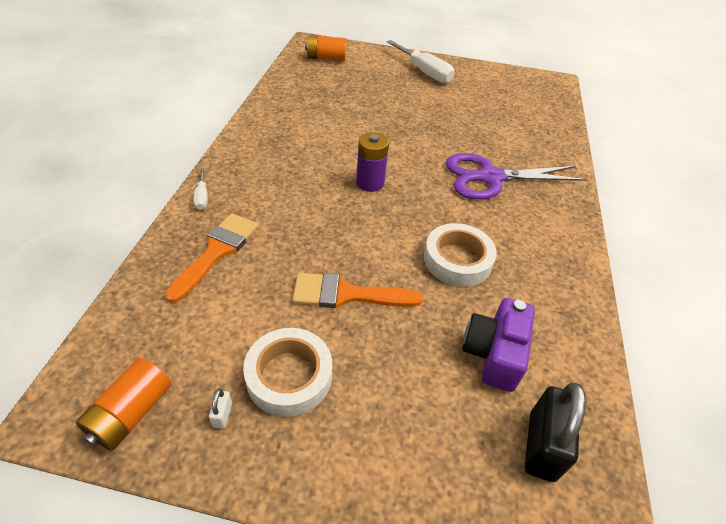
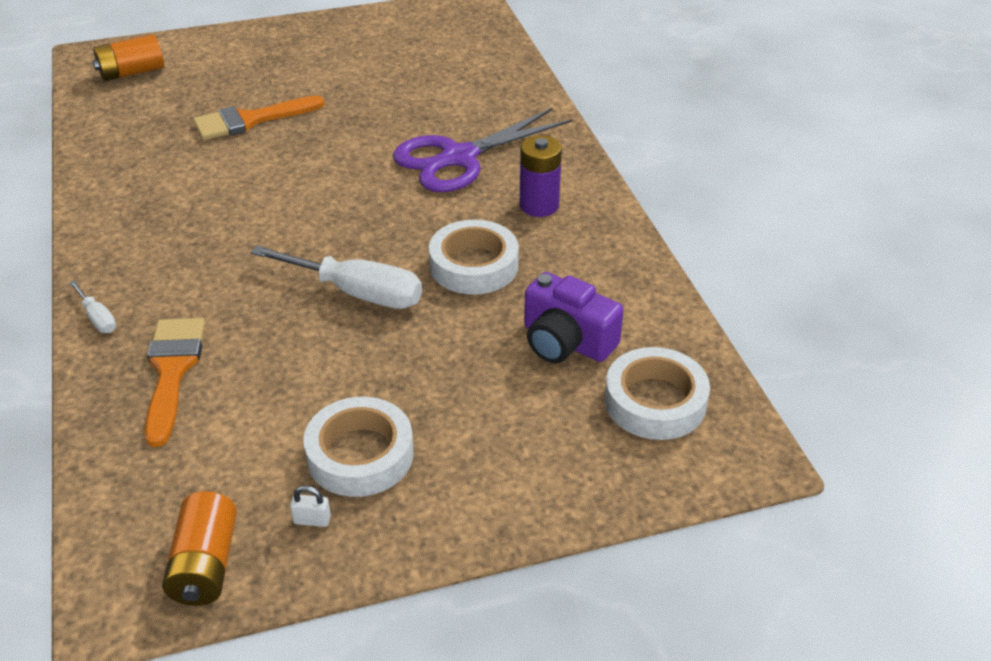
camera: 25 degrees left, 5 degrees down
(222, 415) = (312, 520): white padlock -> white padlock turned 60 degrees counterclockwise
(346, 294) = (369, 351): orange brush -> orange brush (250, 120)
(370, 183) = (312, 218): purple battery -> purple battery (539, 205)
(424, 72) = (290, 48): white screwdriver -> white screwdriver (357, 293)
(494, 353) = (566, 341): purple camera -> purple camera turned 45 degrees counterclockwise
(541, 446) = (655, 401): black padlock -> white tape

